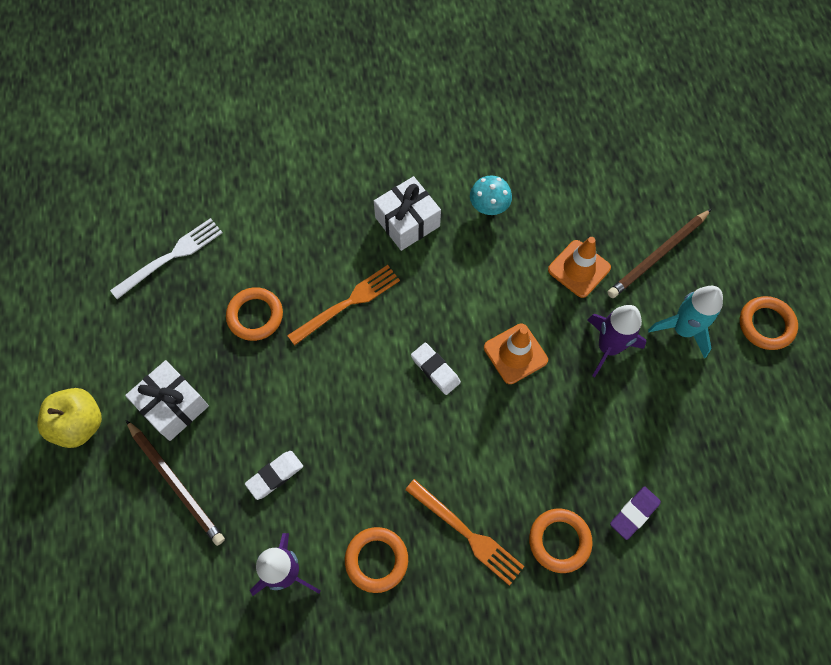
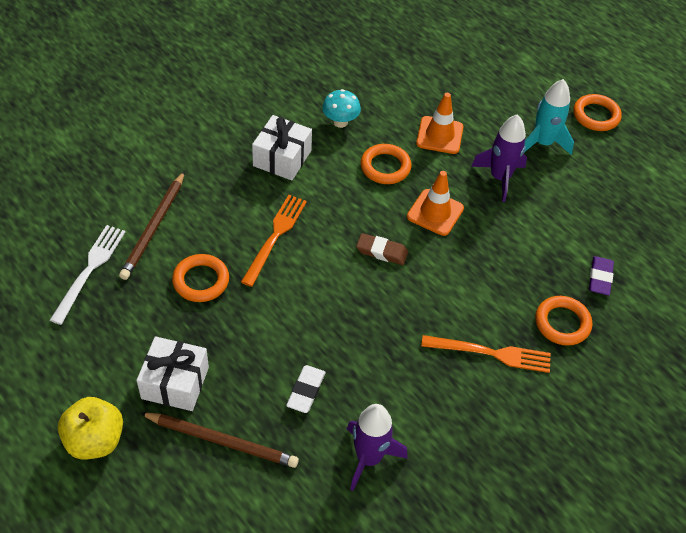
camera: 35 degrees left, 15 degrees down
(376, 560) = (435, 409): orange ring -> orange ring (385, 167)
(435, 370) = (382, 251): white eraser -> brown eraser
(658, 255) = (490, 103): brown pencil -> brown pencil (154, 227)

